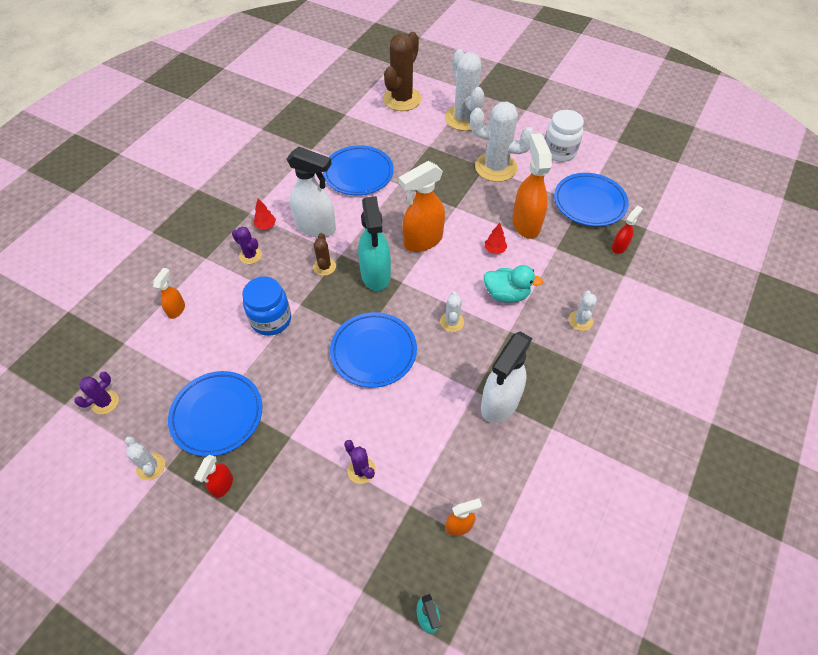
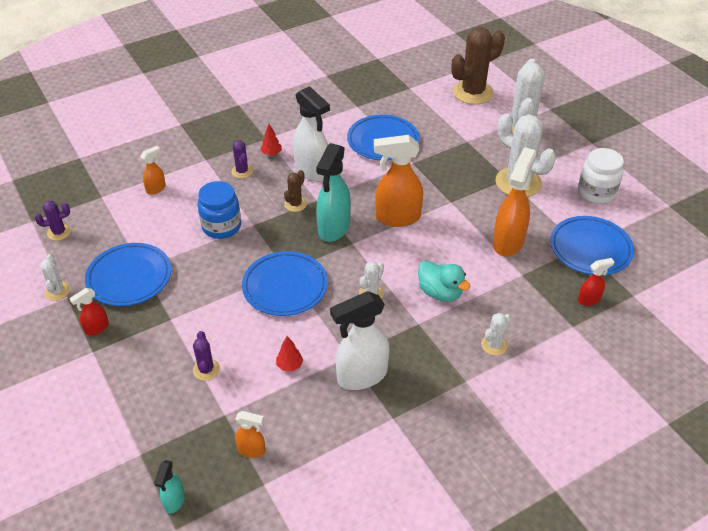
camera: 30 degrees right, 10 degrees down
(494, 250) = (459, 252): red tree -> red tree (289, 365)

